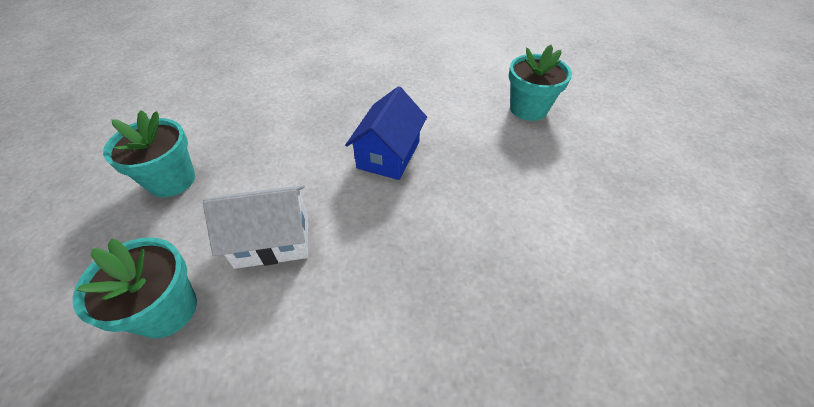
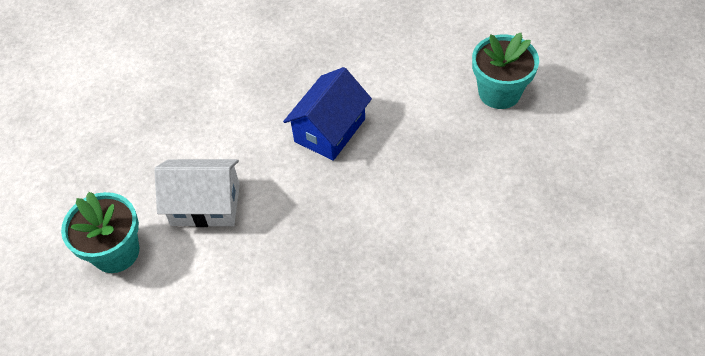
camera: 15 degrees right, 5 degrees up
(172, 180) = (119, 130): turquoise flower pot -> none

